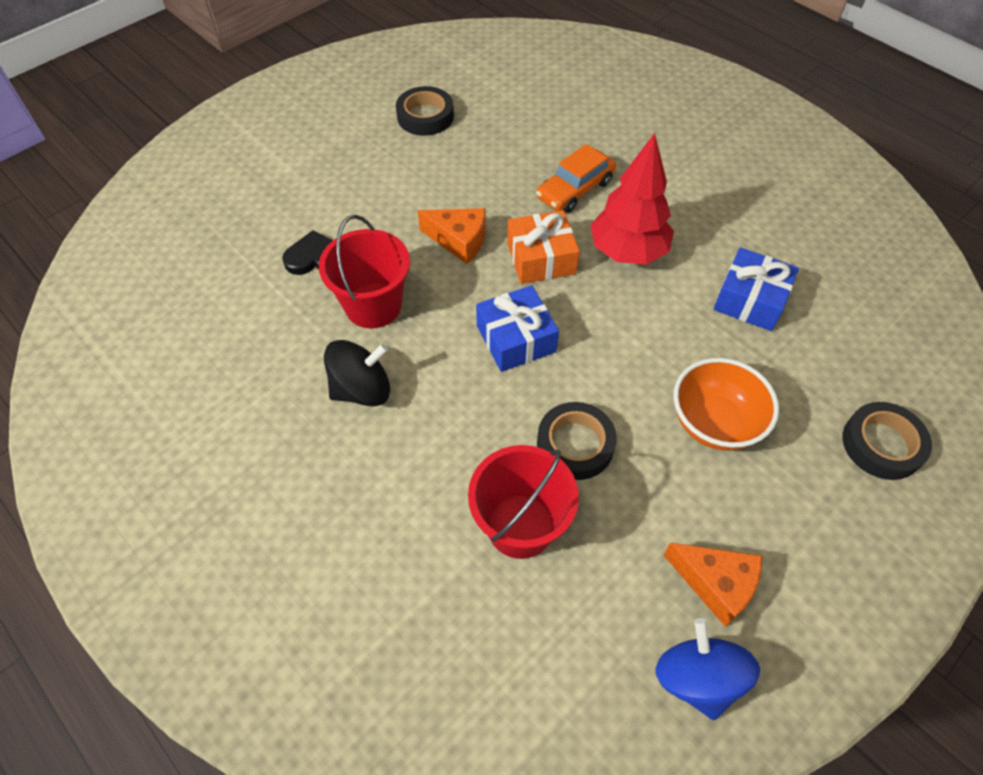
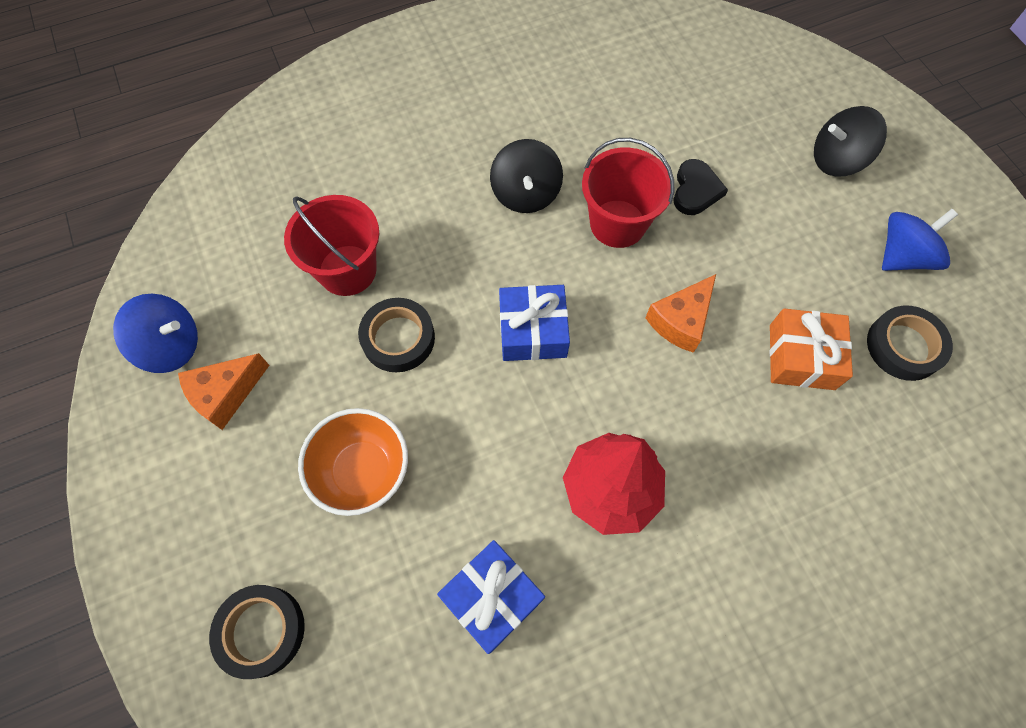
camera: 110 degrees right, 10 degrees up
(252, 171) = (836, 160): none -> black spinning top
(343, 124) = (902, 256): none -> blue spinning top
(541, 258) = (630, 392): orange gift -> orange gift (801, 357)
(575, 189) = (730, 473): orange car -> none

